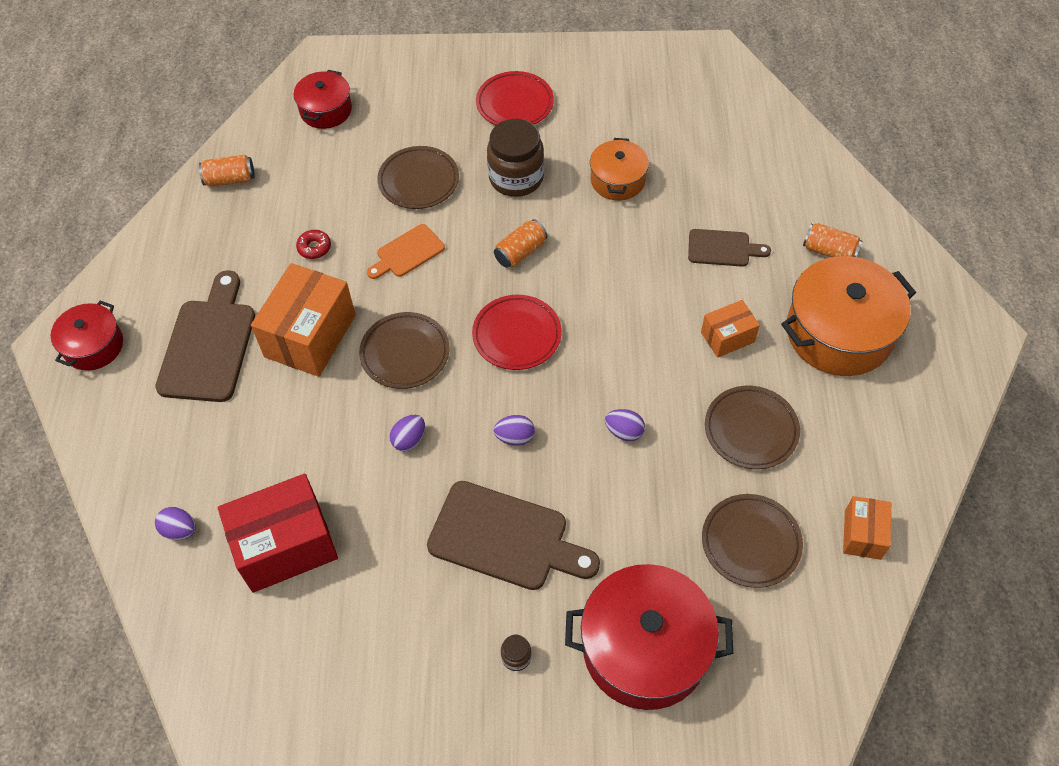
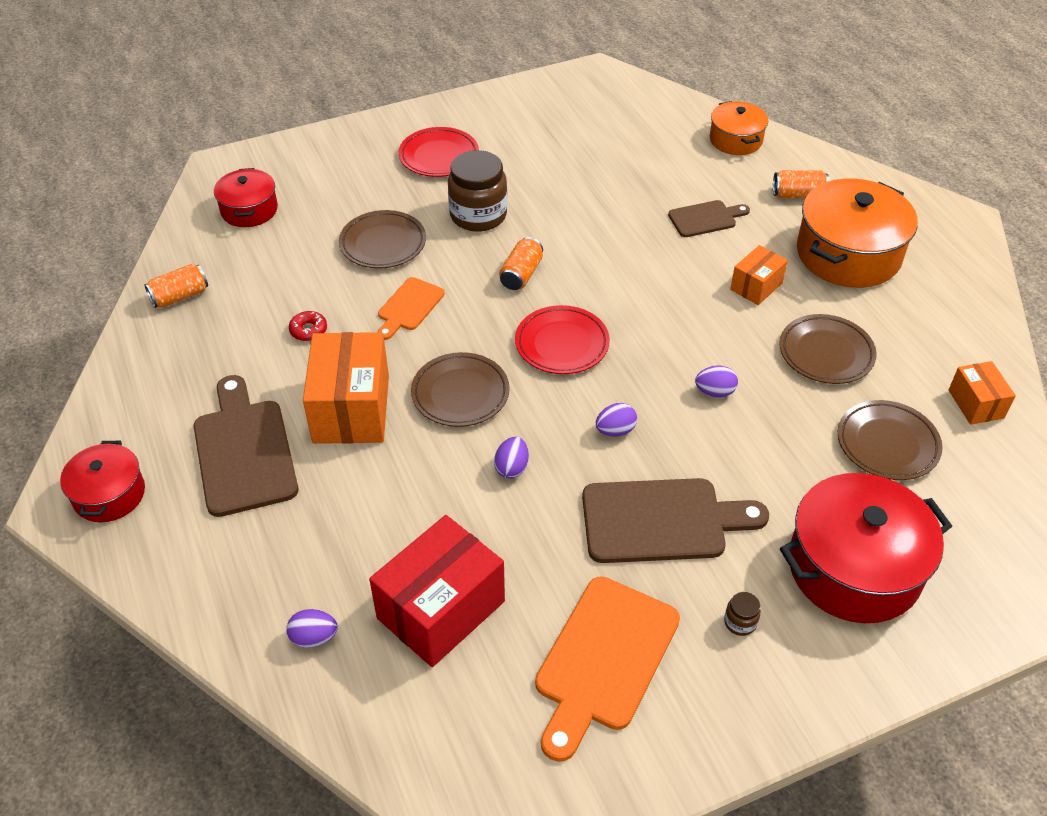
camera: 25 degrees left, 10 degrees down
(387, 643) = (604, 660): none -> orange cutting board
(617, 180) = (575, 191): orange pot -> orange pot (735, 140)

